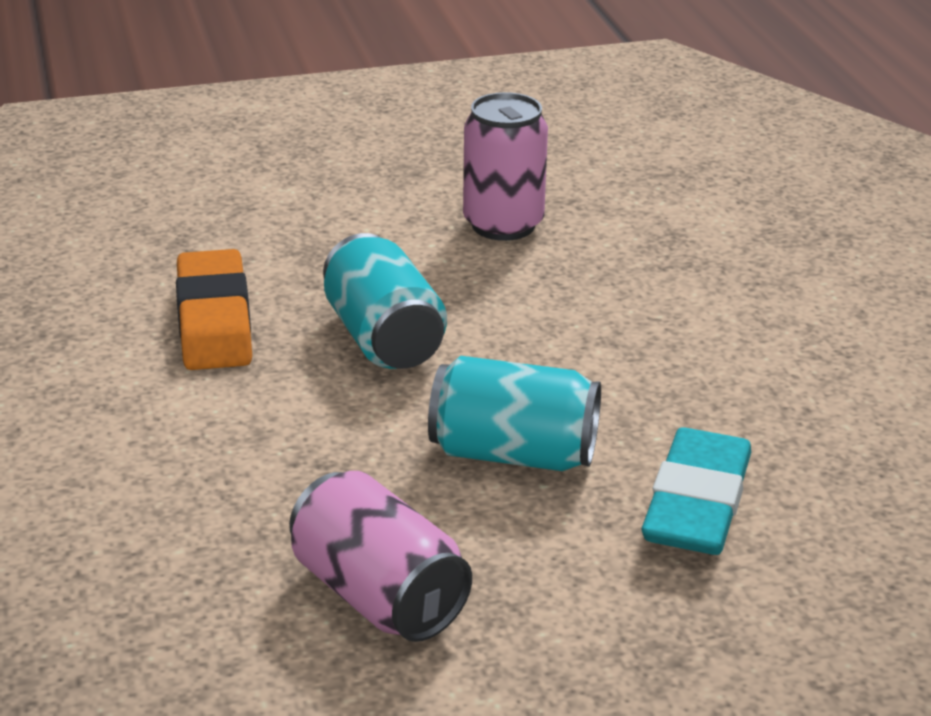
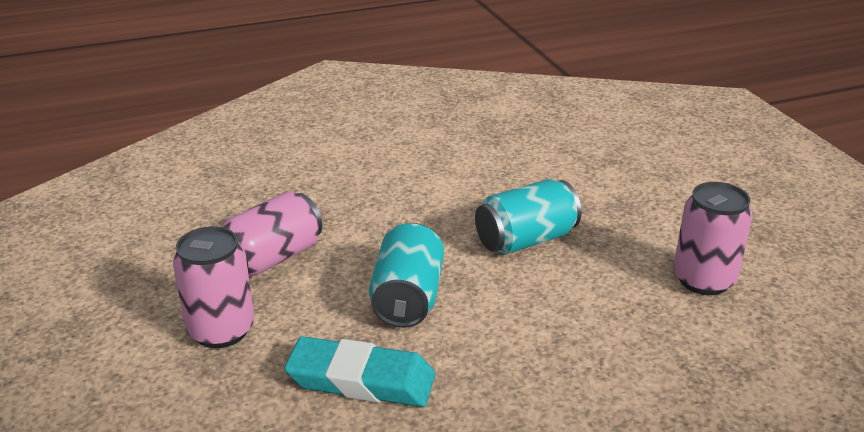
camera: 85 degrees right, 0 degrees up
(214, 320) = (525, 181): orange eraser -> none
(579, 647) = (221, 330): none -> pink can

